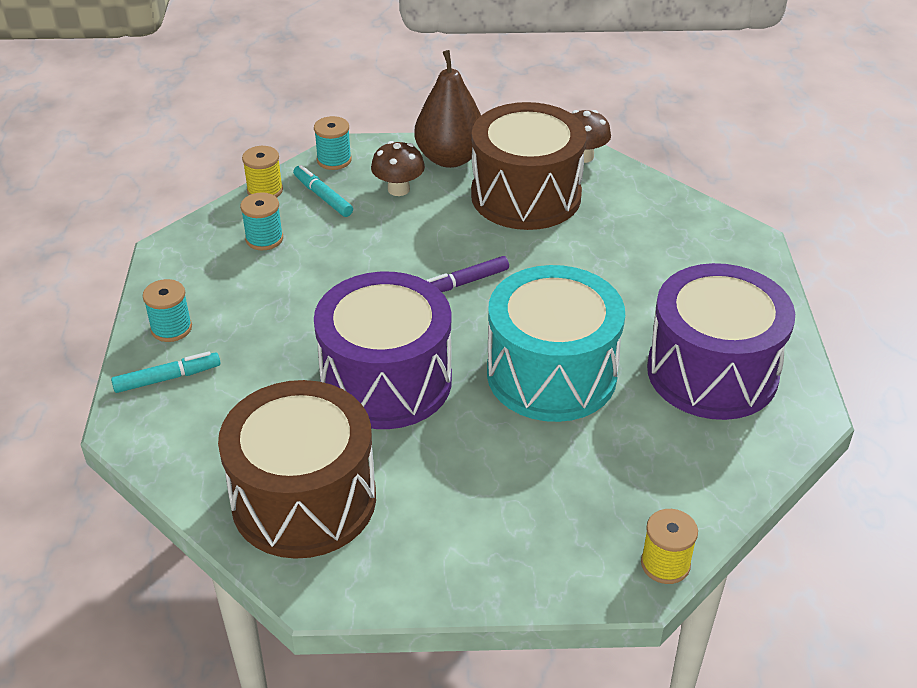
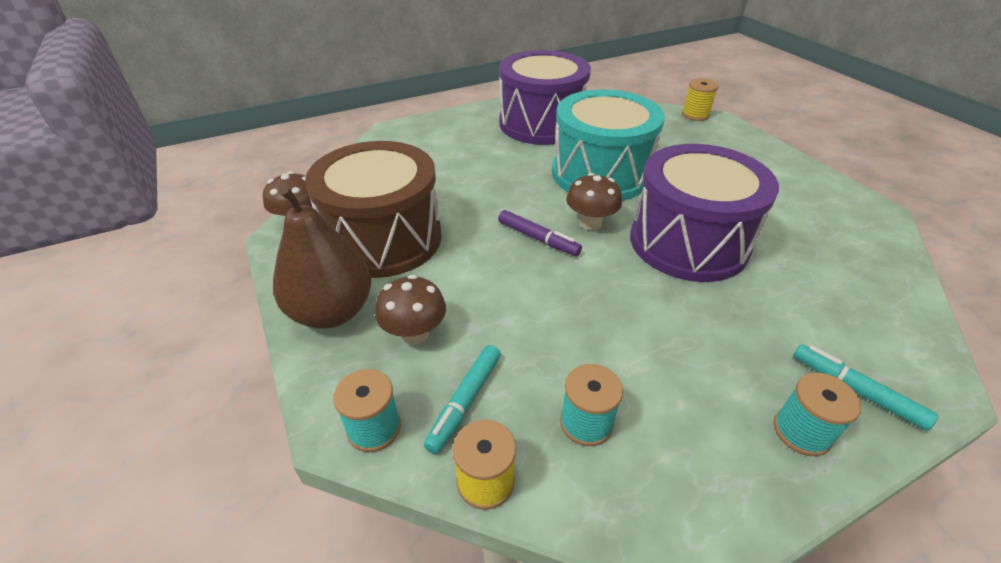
camera: 115 degrees left, 0 degrees up
(304, 499) = (834, 241): brown drum -> none
(463, 326) = (590, 223): none -> brown mushroom

